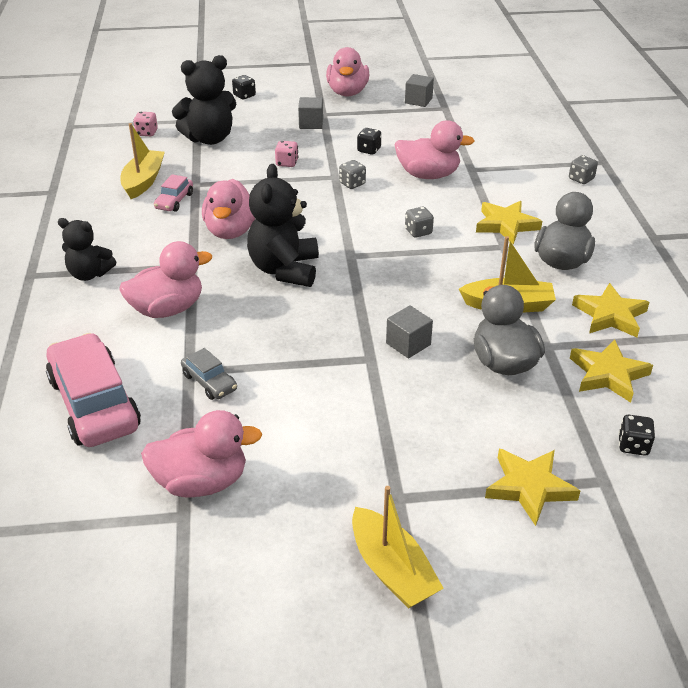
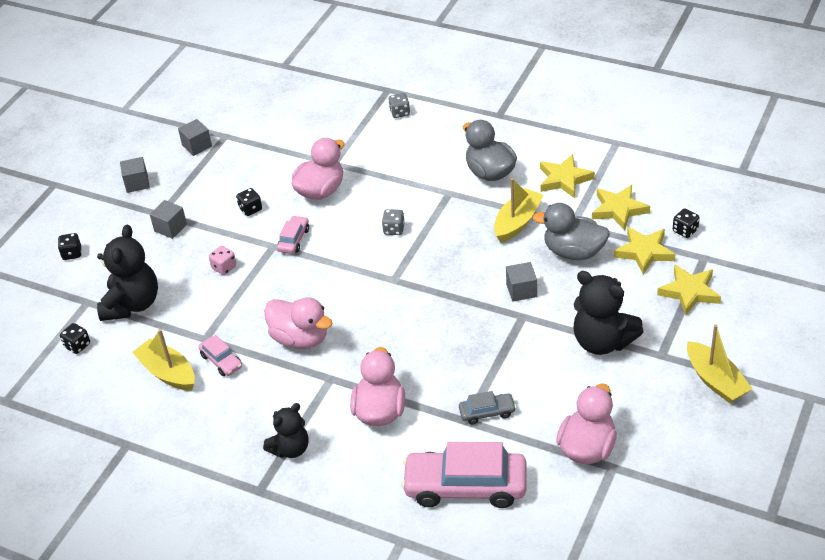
camera: 55 degrees left, 5 degrees up
(147, 133) = (77, 346): pink dice -> black dice
(285, 270) = (382, 324): black teddy bear -> black teddy bear (602, 341)
(347, 92) = (137, 183): pink duck -> grey cube
(352, 184) = (294, 240): grey dice -> pink car
(392, 570) = (715, 380): yellow boat -> yellow boat turned 60 degrees clockwise
(506, 225) = (424, 179): yellow star -> yellow star (644, 252)

